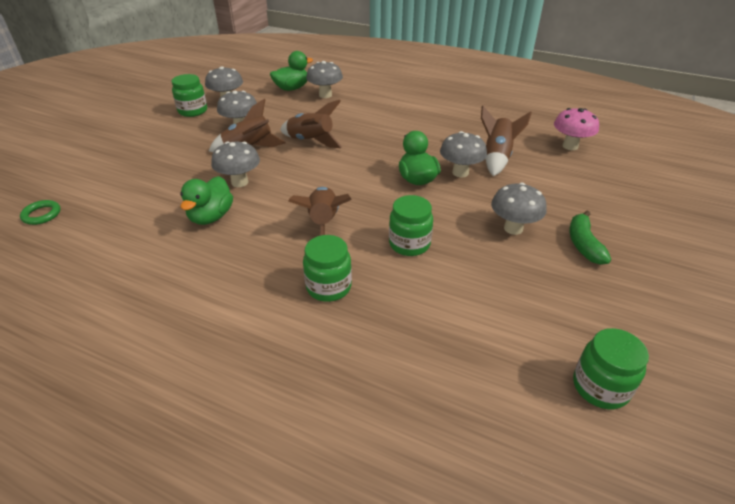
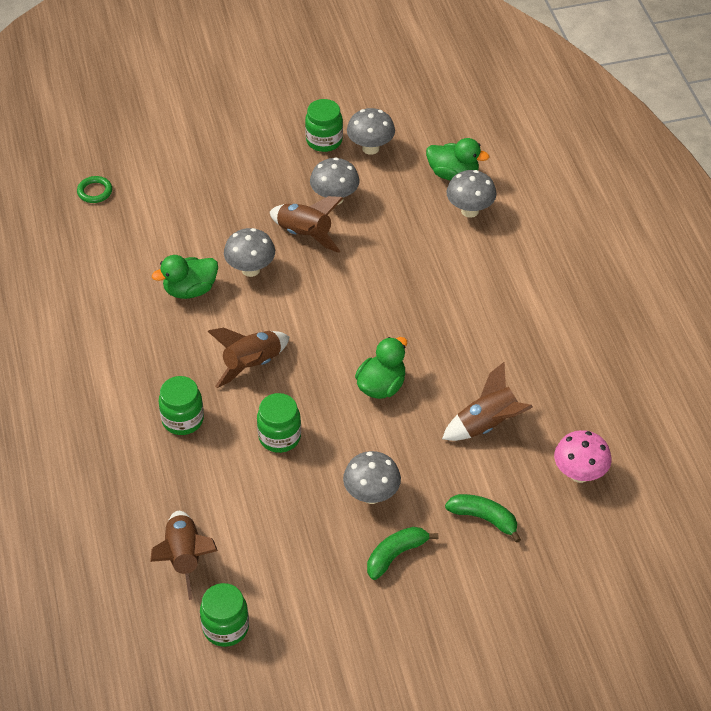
camera: 50 degrees right, 10 degrees up
(311, 141) = (365, 267): brown rocket -> brown rocket (184, 558)
(460, 172) = (427, 411): grey mushroom -> none
(579, 193) = (484, 518): none -> green banana

